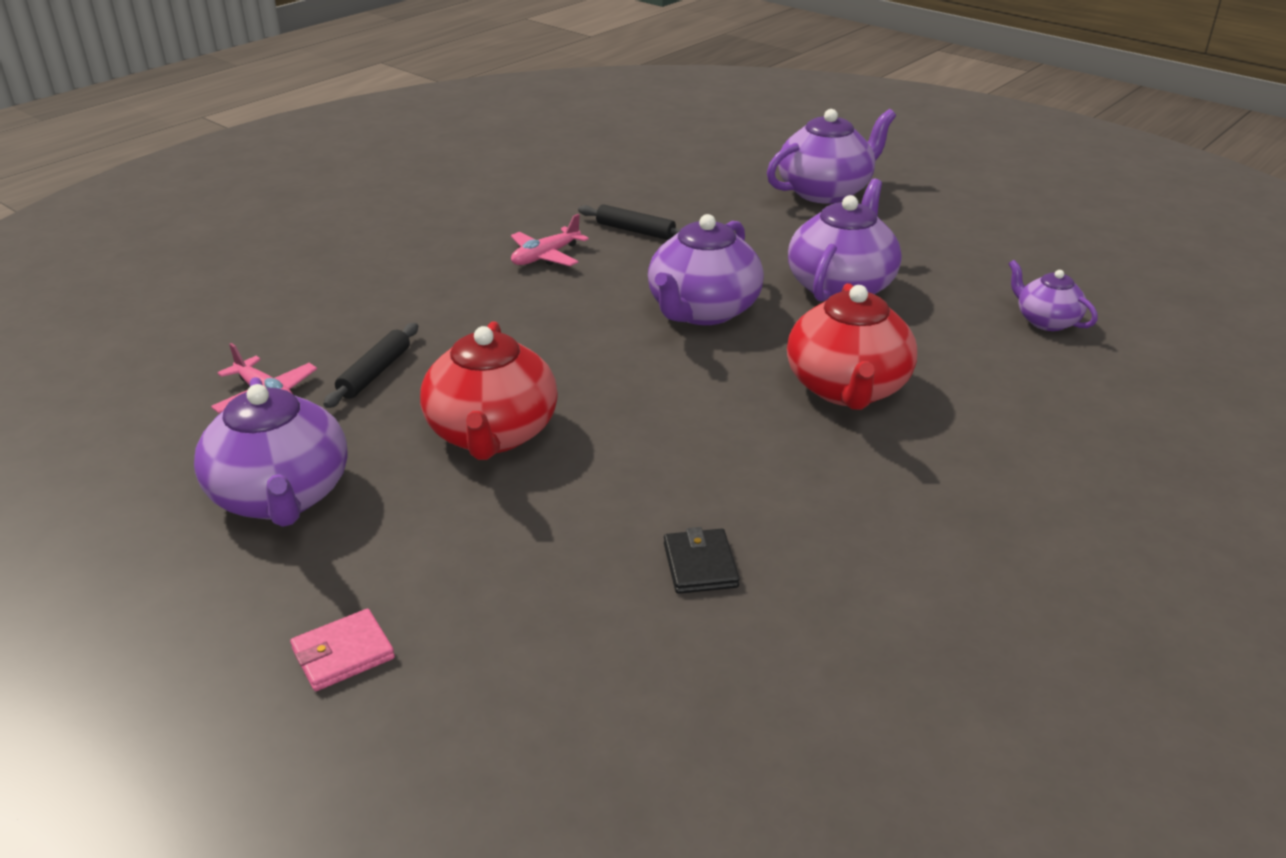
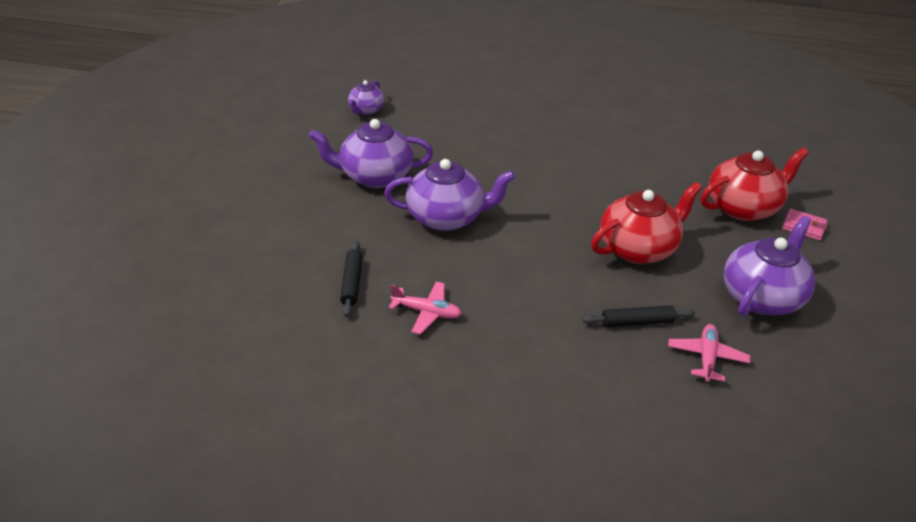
camera: 120 degrees left, 5 degrees up
(700, 565) = (653, 160): black wallet -> none
(825, 191) = (223, 213): purple teapot -> none
(847, 388) = (486, 153): red teapot -> red teapot (743, 207)

